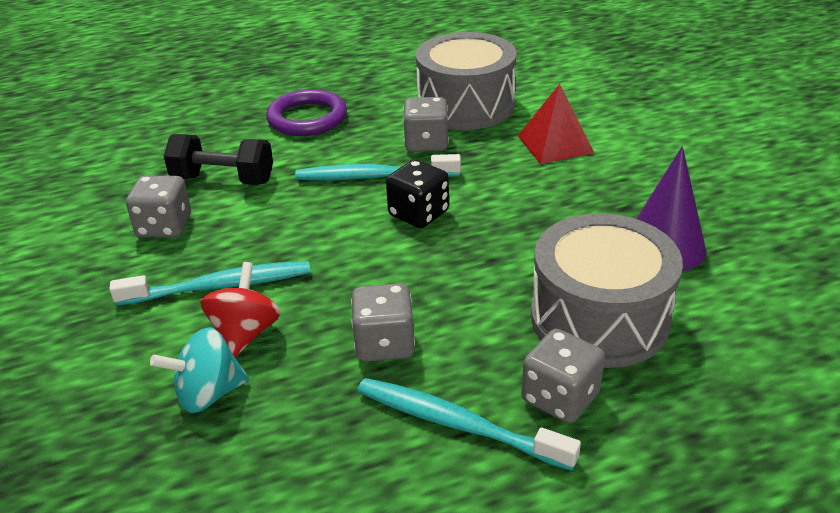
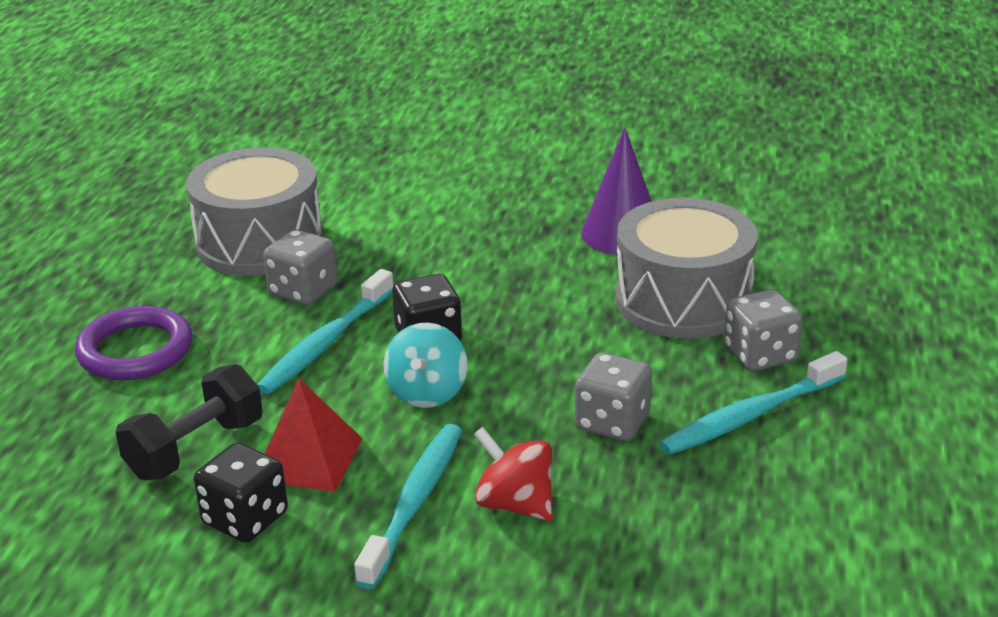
camera: 60 degrees left, 5 degrees down
(164, 226) = (245, 519): grey dice -> black dice
(208, 394) = (588, 552): turquoise spinning top -> turquoise spinning top (427, 393)
(555, 144) = (403, 222): red pyramid -> red pyramid (308, 459)

